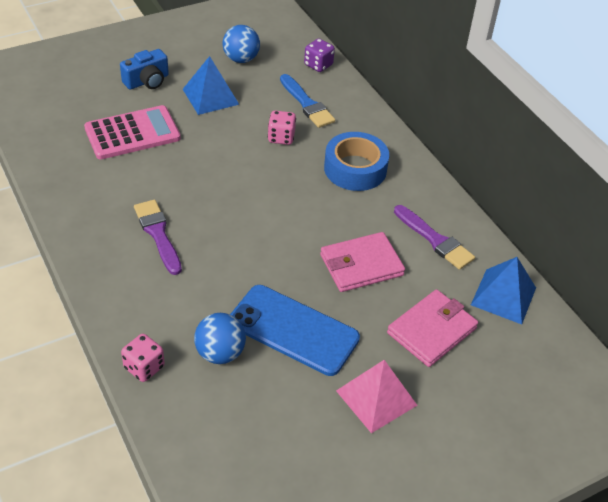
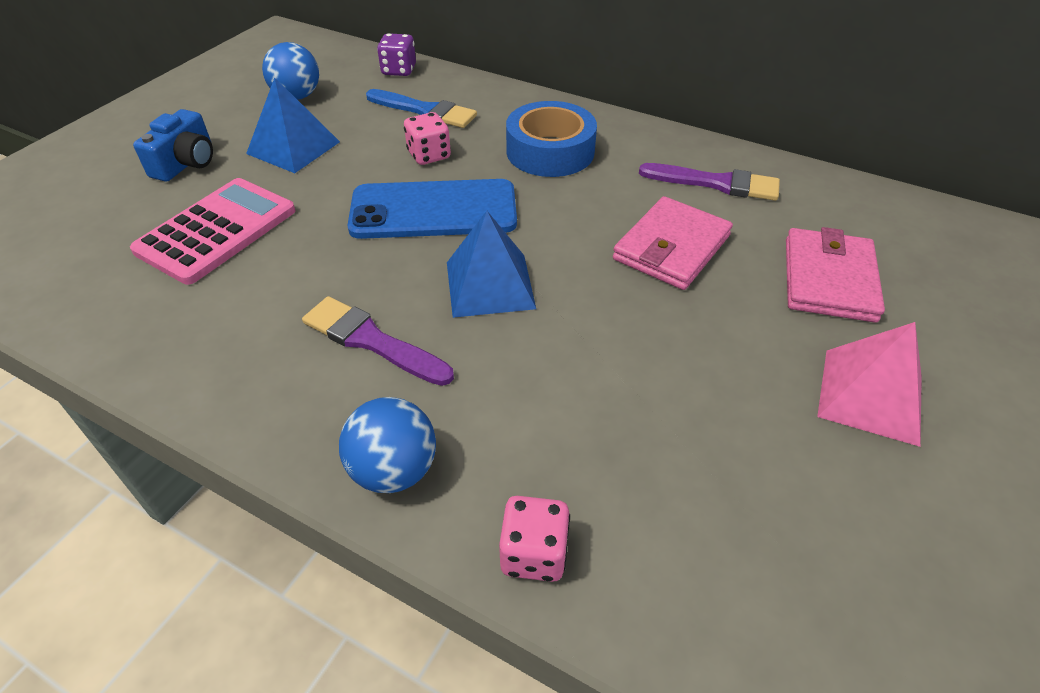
camera: 30 degrees left, 0 degrees up
(220, 353) = (622, 459): blue ball -> blue ball (394, 470)
(293, 330) = (681, 368): blue phone -> blue phone (433, 210)
(503, 296) = (848, 205): blue pyramid -> blue pyramid (490, 285)

